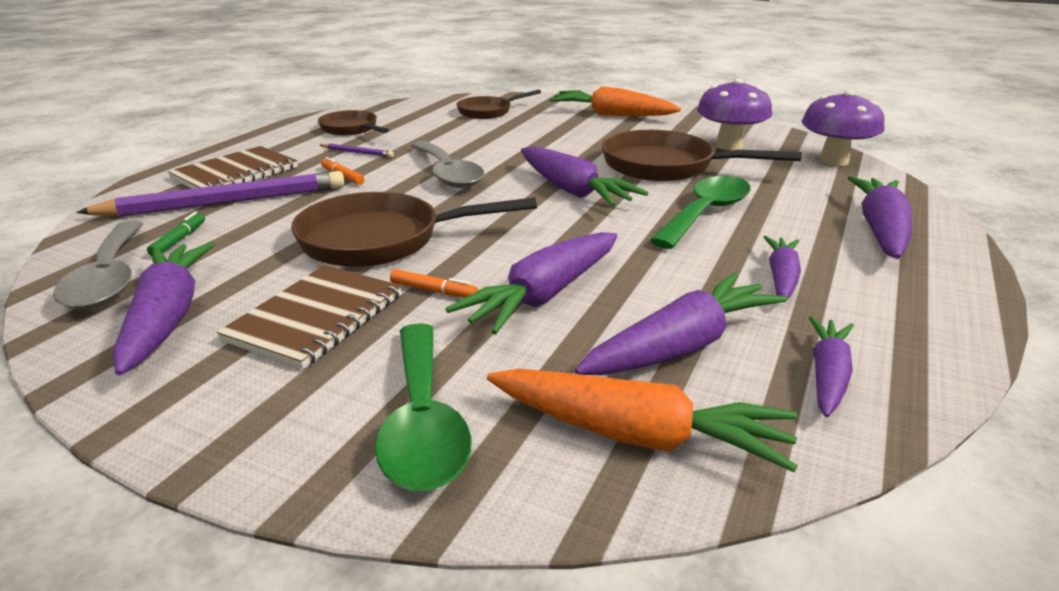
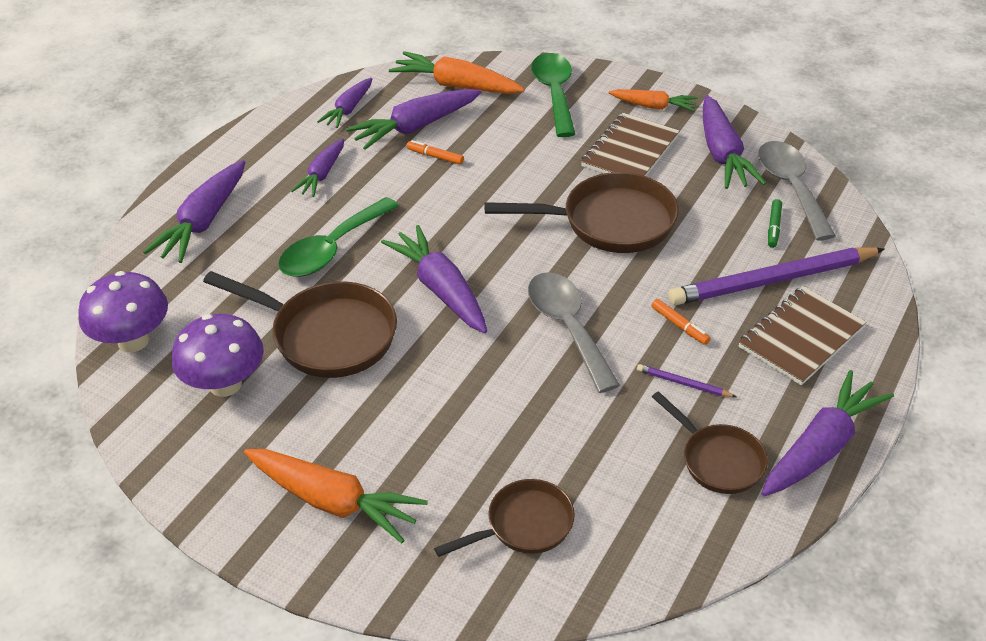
camera: 175 degrees left, 15 degrees up
(228, 397) = (653, 106): none -> orange carrot
(434, 291) = (560, 170): orange marker -> orange marker (435, 156)
(544, 295) = (487, 164): purple carrot -> purple carrot (821, 447)

